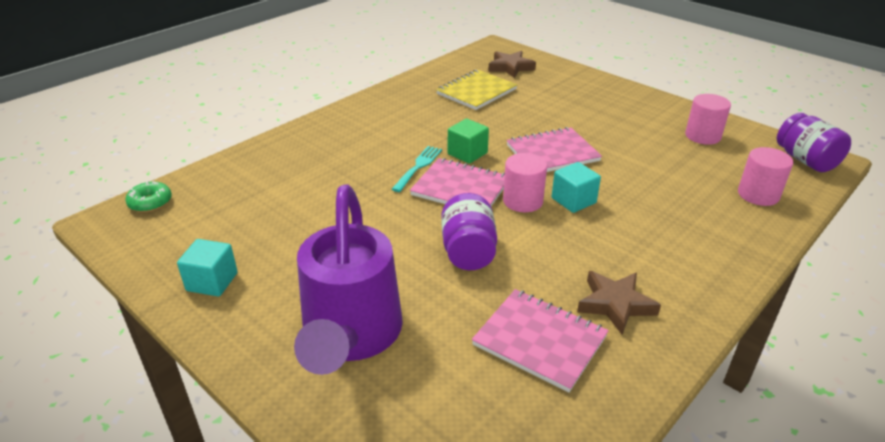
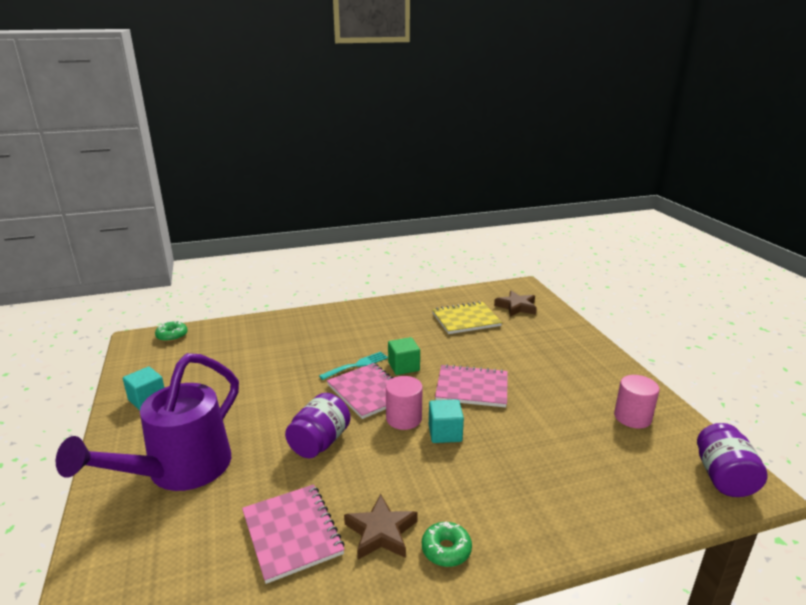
camera: 30 degrees right, 10 degrees down
(681, 294) = (446, 550): none -> green donut
(758, 195) = (628, 491): pink cylinder -> none

